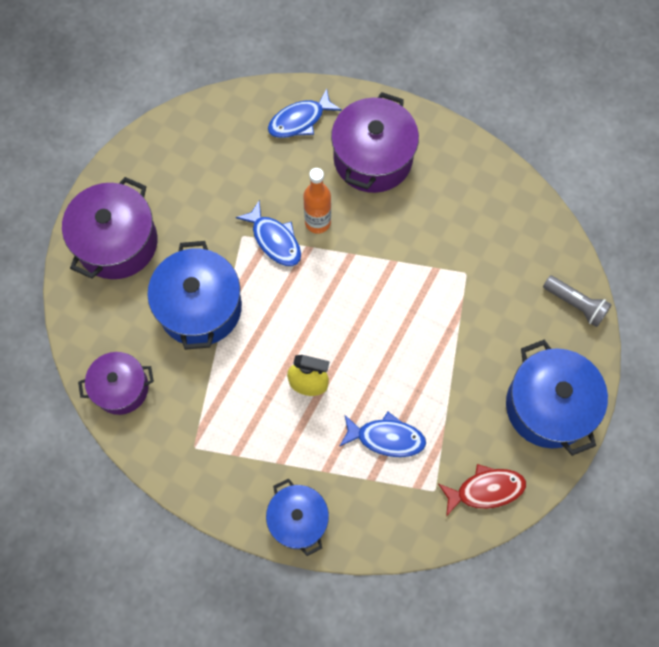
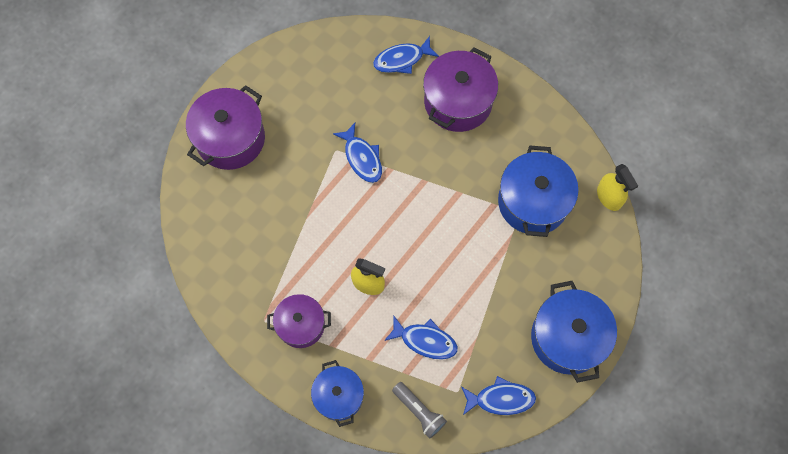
camera: 10 degrees right, 0 degrees up
(121, 388) = (212, 261): purple pot -> purple pot (301, 325)
(200, 307) = (289, 204): blue pot -> blue pot (533, 202)
(317, 222) = (401, 149): orange bottle -> none
(485, 490) = (501, 399): red fish -> blue fish
(564, 238) = (609, 197): none -> yellow spray bottle
(575, 304) = (608, 255): grey flashlight -> grey flashlight (419, 411)

